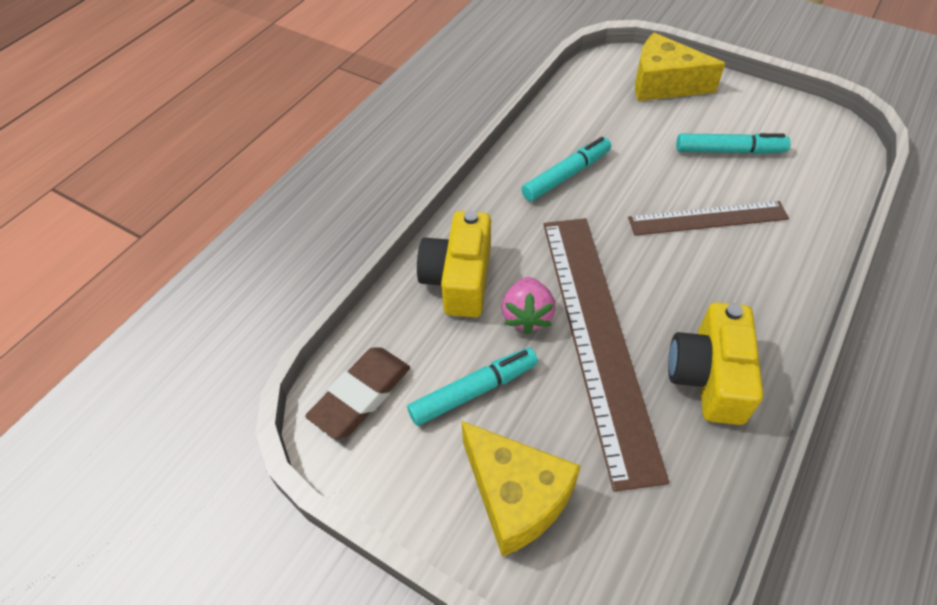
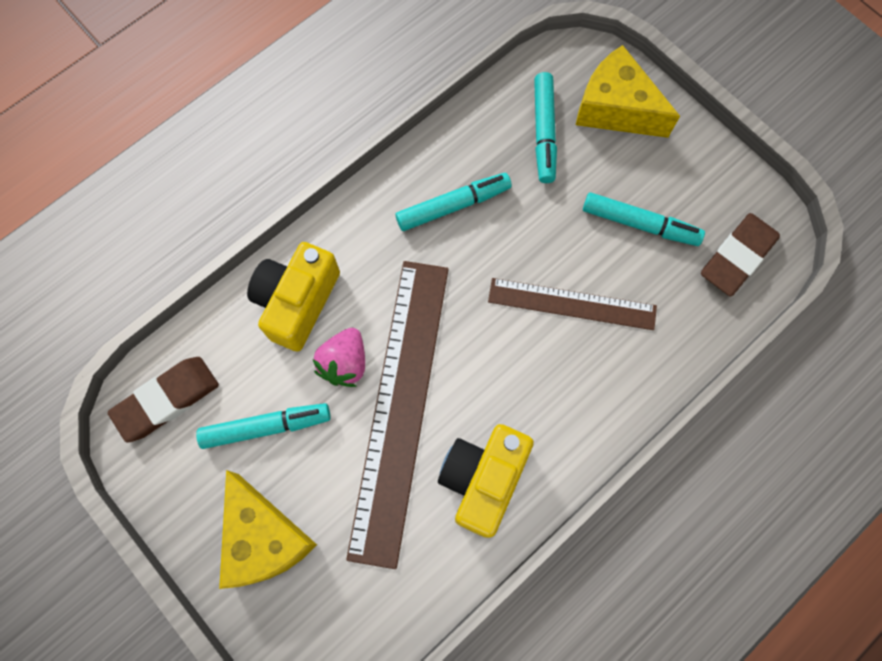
camera: 15 degrees right, 20 degrees up
(615, 111) = (544, 132): none -> turquoise marker
(821, 153) = (737, 257): none -> brown eraser

